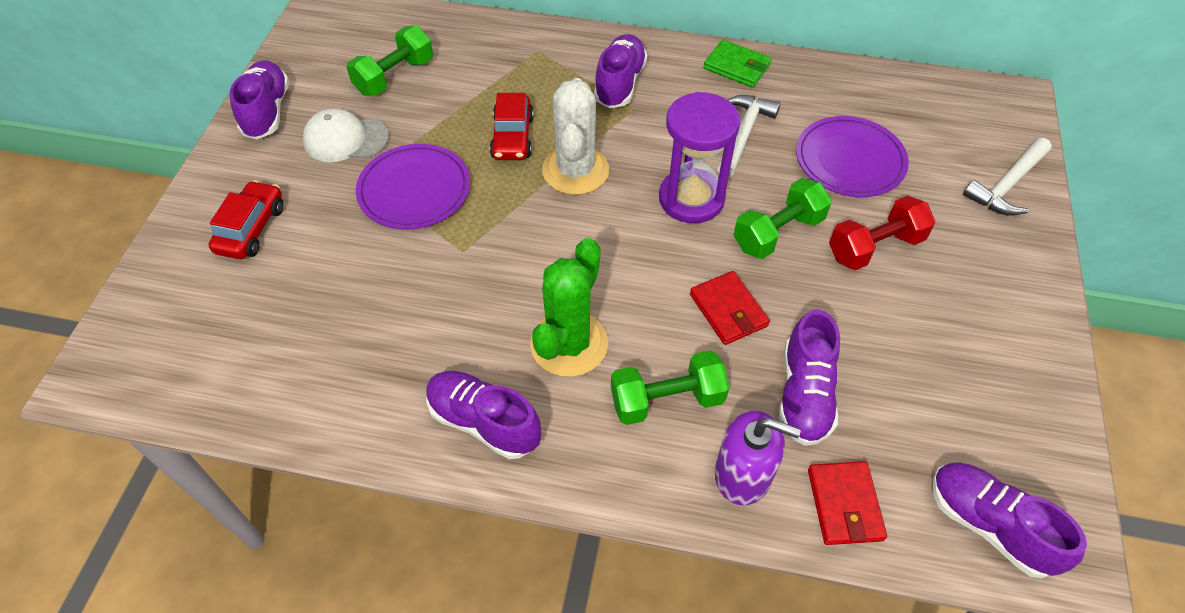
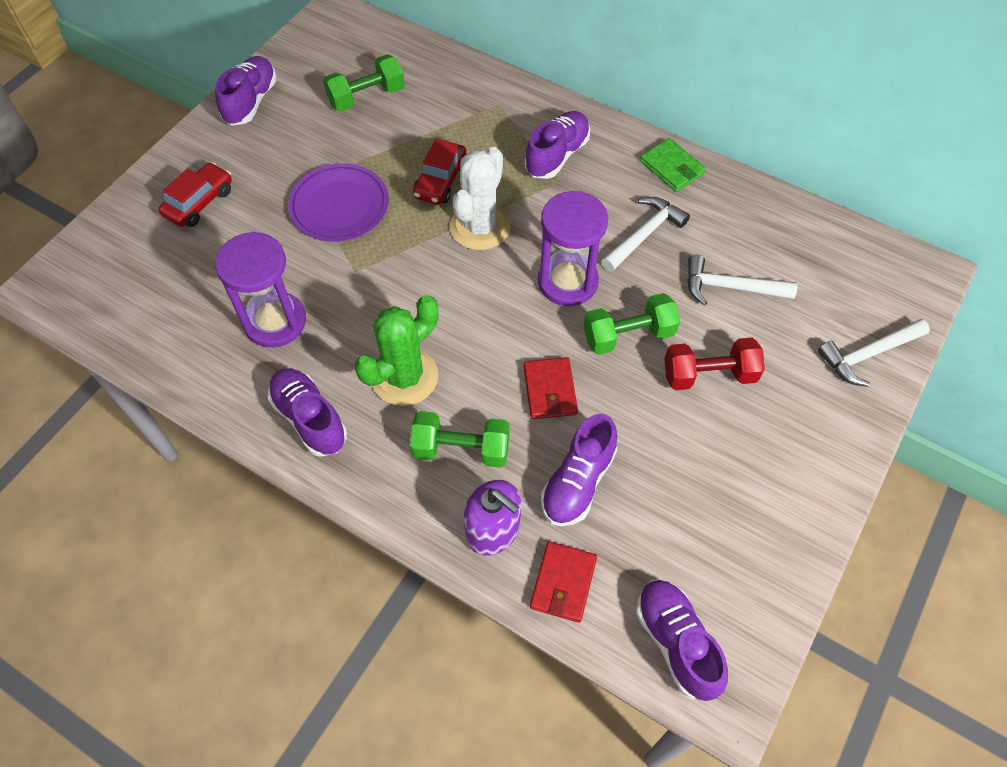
camera: 20 degrees right, 5 degrees up
(345, 139) = (303, 144): white cap -> none
(396, 330) = (275, 322): none -> purple hourglass
(850, 160) = (730, 287): purple plate -> white hammer

